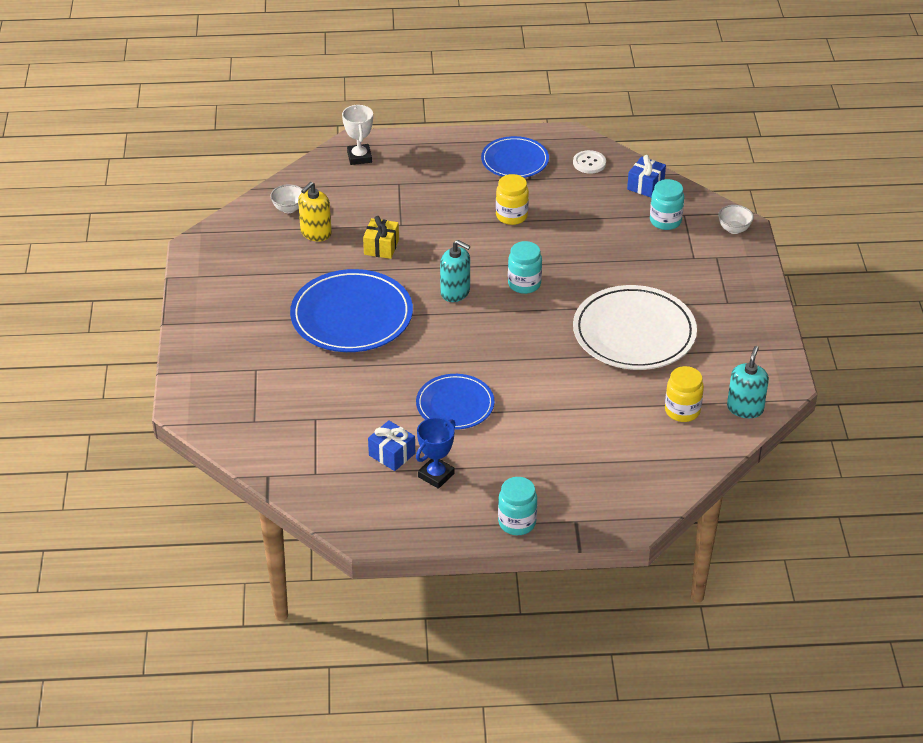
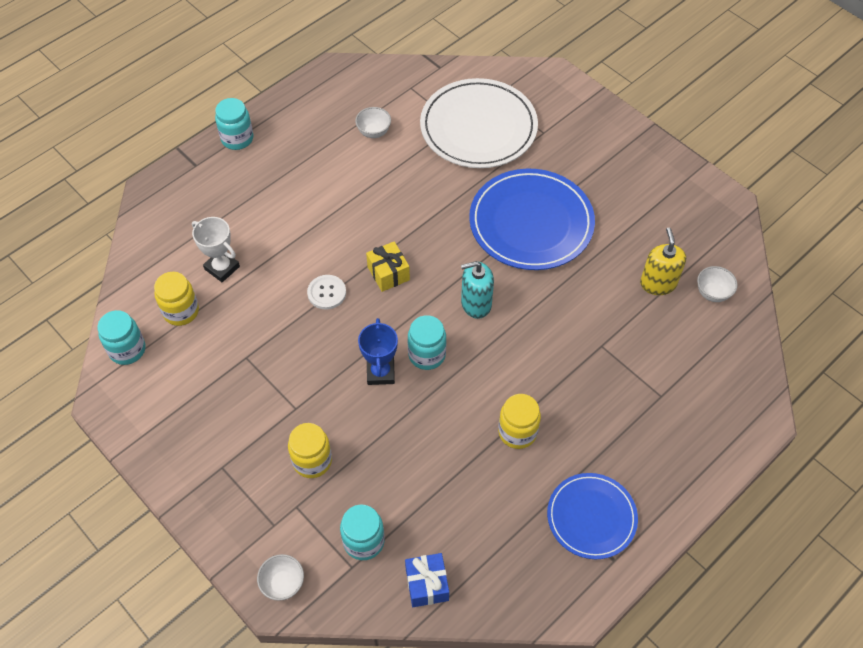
camera: 140 degrees right, 15 degrees up
(359, 157) = (734, 403): white trophy -> white trophy (222, 268)
(381, 247) = (588, 308): yellow gift -> yellow gift (388, 273)
(392, 454) = (374, 132): blue gift -> white bowl
(436, 475) = (327, 137): blue trophy -> blue trophy (380, 372)
(455, 405) = (368, 199): blue plate -> none
(589, 163) = (515, 575): white button -> white button (326, 293)
(634, 332) = (283, 367): white plate -> white plate (478, 127)
(662, 273) = (312, 461): none -> yellow jar
(745, 408) = (127, 350): turquoise soap dispenser -> turquoise jar

